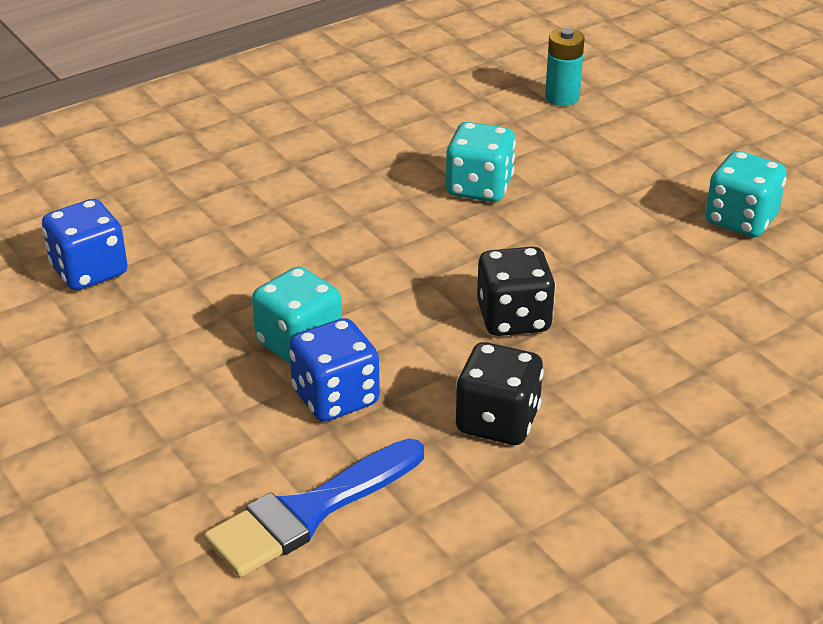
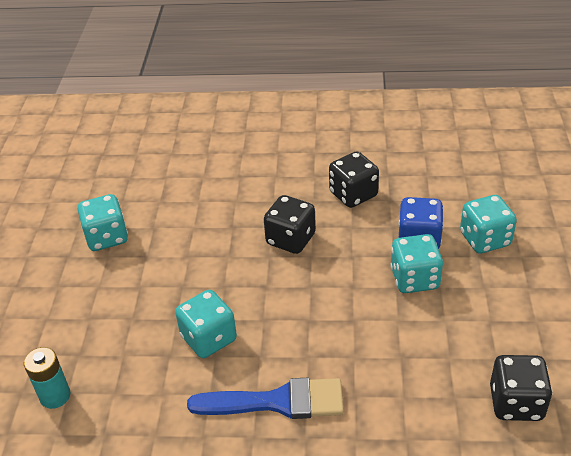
camera: 140 degrees left, 5 degrees up
(89, 271) = (516, 403): blue dice -> black dice
(236, 442) = (485, 239): none -> turquoise dice
(308, 512) = (471, 194): blue brush -> blue brush (277, 402)

